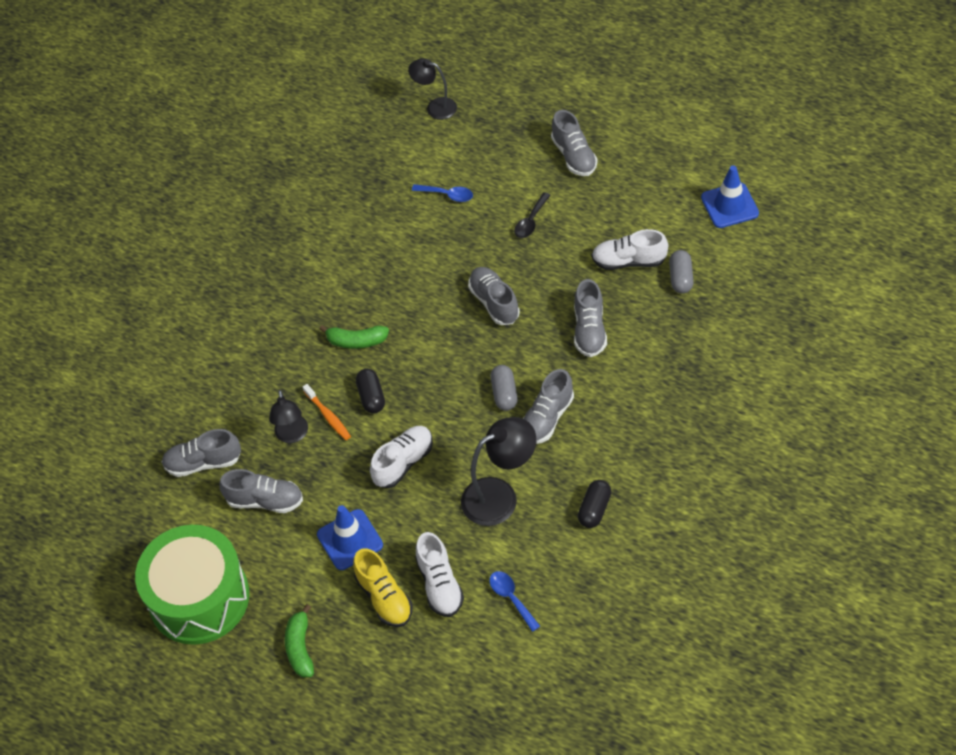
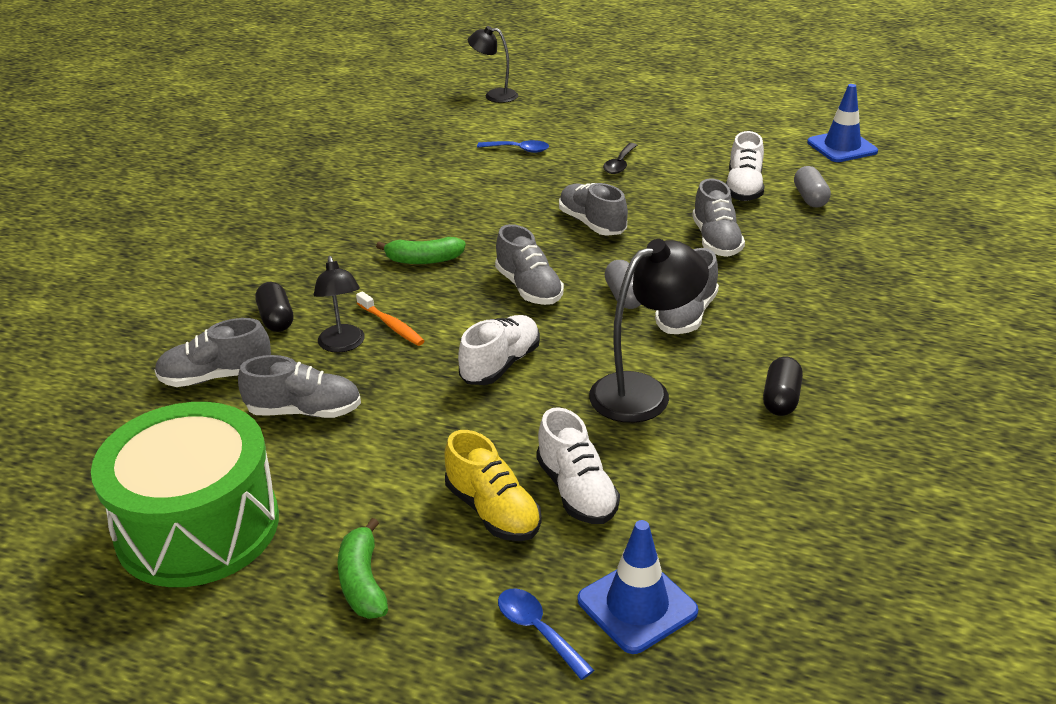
camera: 10 degrees left, 20 degrees down
(350, 540) = (432, 447): blue traffic cone -> blue traffic cone (637, 606)
(371, 397) = (448, 306): black capsule -> black capsule (276, 319)
(511, 598) = (690, 502): blue spoon -> blue spoon (537, 630)
(574, 156) = (655, 121): grey shoe -> grey shoe (529, 288)
(629, 261) = (744, 188): white shoe -> white shoe turned 75 degrees counterclockwise

